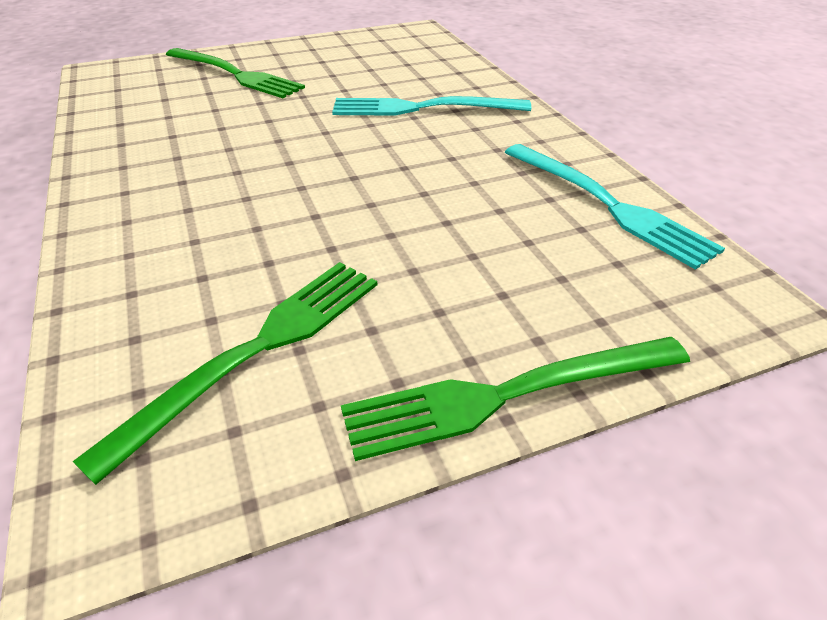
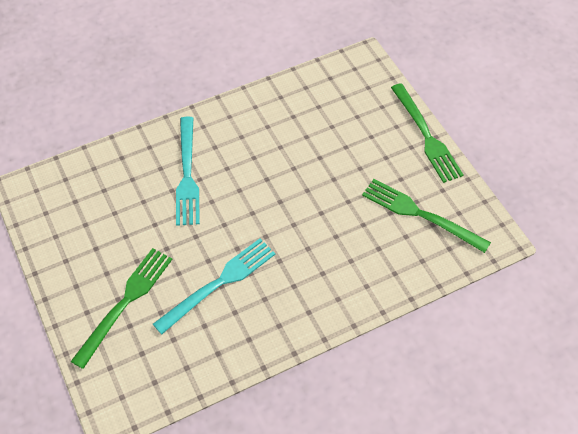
camera: 95 degrees left, 15 degrees up
(608, 205) = (297, 94): turquoise fork -> turquoise fork (219, 283)

